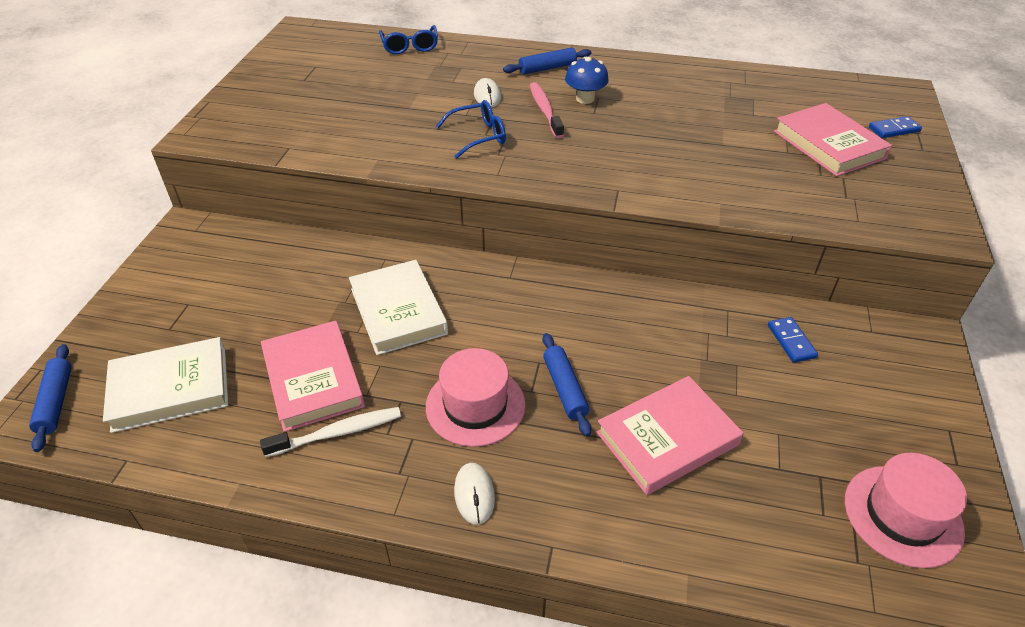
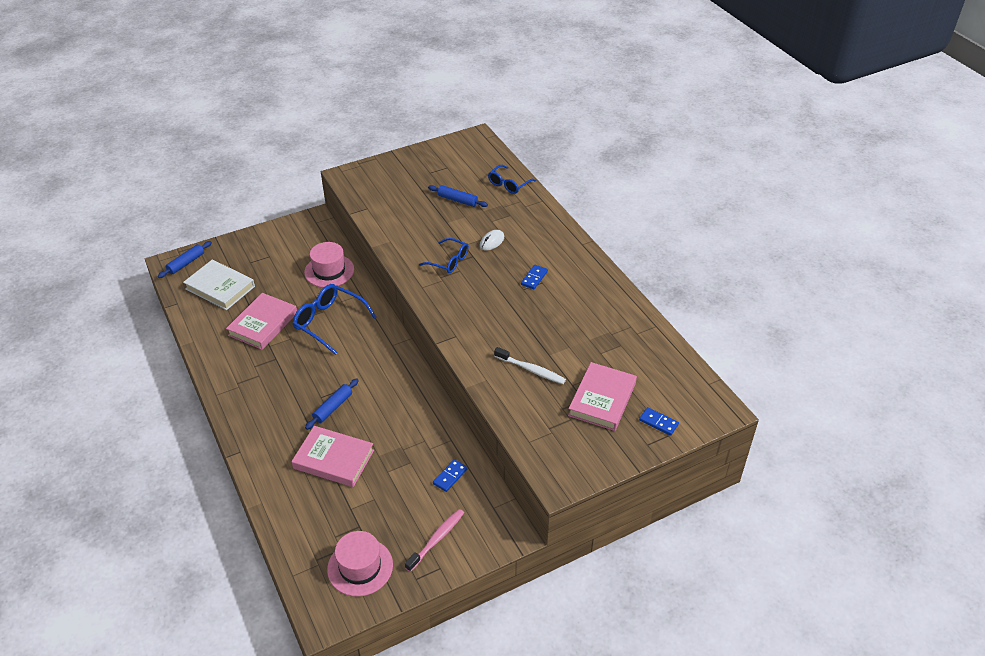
camera: 50 degrees right, 0 degrees up
(338, 433) = (241, 351): white toothbrush -> white toothbrush (531, 370)
(398, 311) = (329, 322): white book -> blue glasses
(474, 494) = (246, 412): white mouse -> none
(475, 405) = (295, 383): pink hat -> pink hat (329, 271)
(545, 110) = (503, 270): pink toothbrush -> pink toothbrush (436, 539)
(547, 68) = (551, 246): blue rolling pin -> blue rolling pin (457, 200)
(585, 99) = (534, 278): blue mushroom -> blue domino

